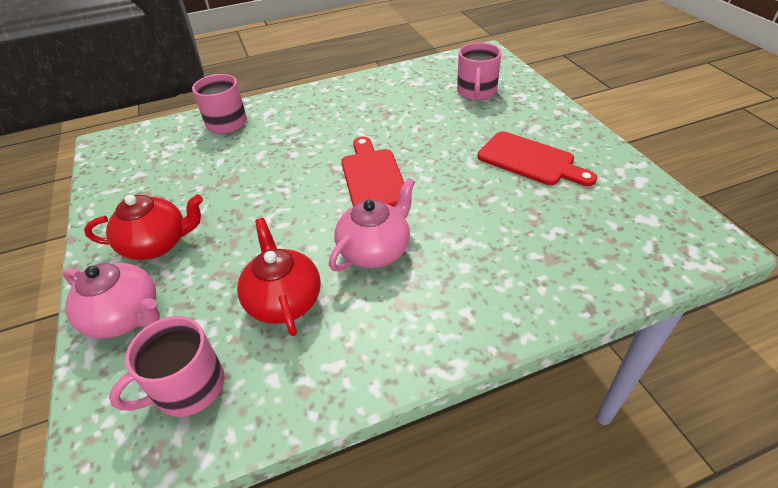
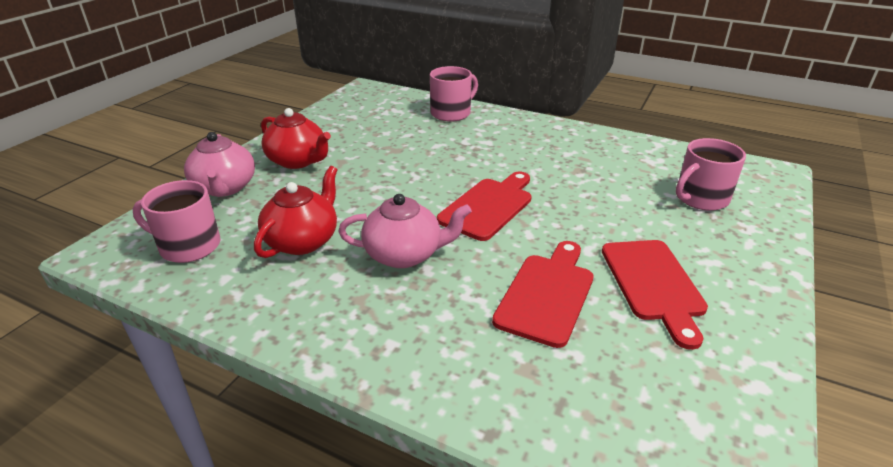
camera: 45 degrees right, 10 degrees down
(494, 208) = (547, 294): none -> red cutting board

